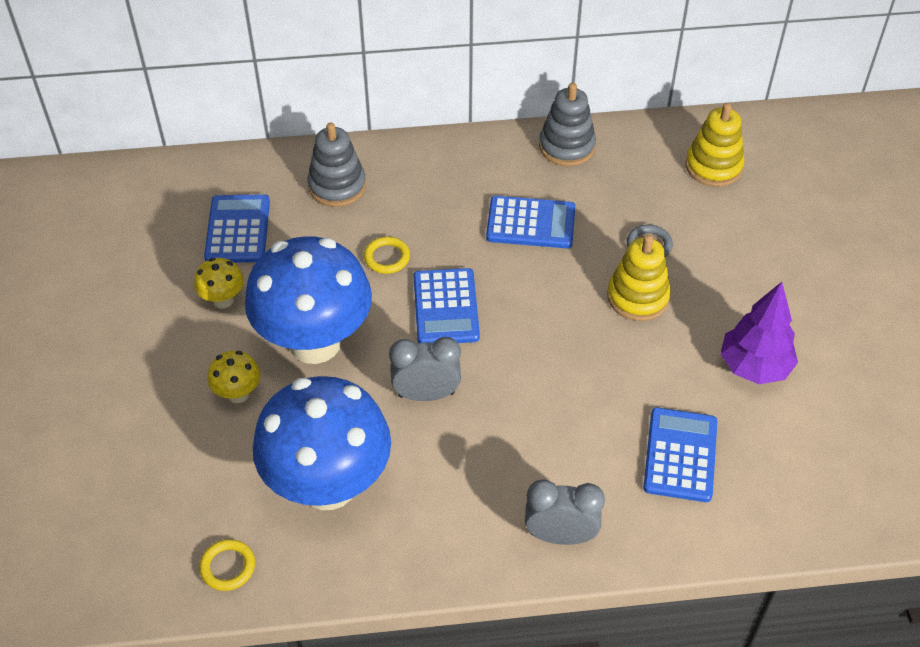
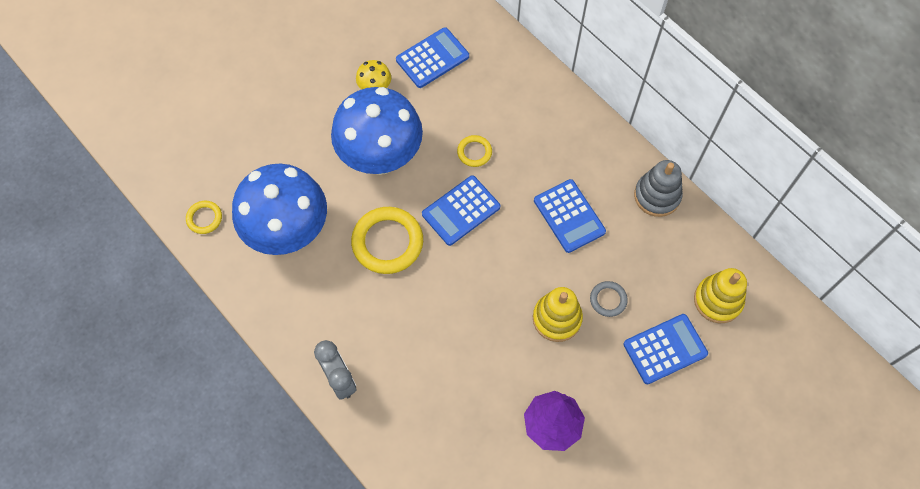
camera: 55 degrees right, 15 degrees up
(238, 394) = (316, 144): yellow mushroom -> none
(337, 186) = (509, 86): grey stacking toy -> none
(426, 394) = (387, 242): grey clock -> yellow ring
(680, 455) = (446, 416): blue calculator -> blue calculator (665, 349)

